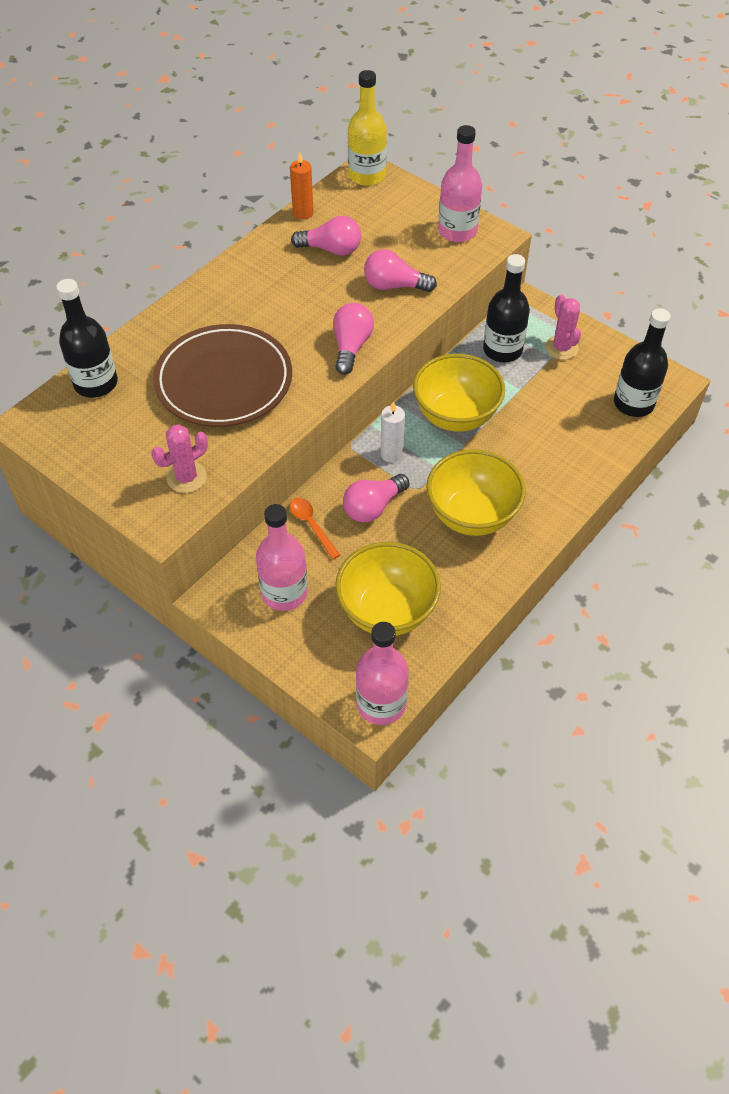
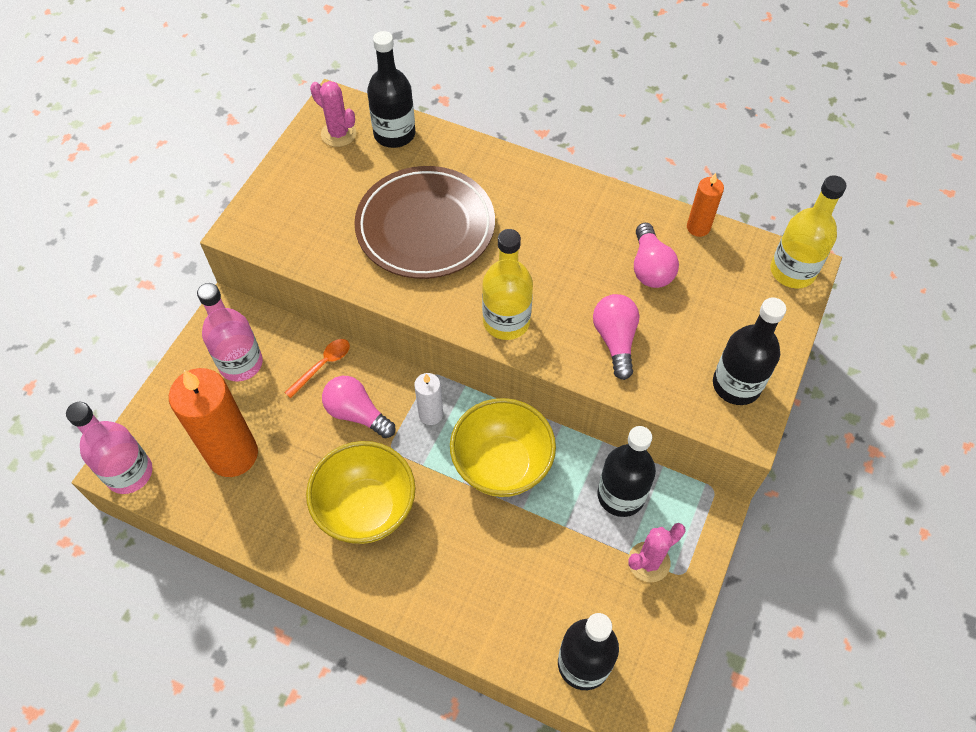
camera: 75 degrees right, 5 degrees up
(186, 477) = (297, 232): pink cactus -> pink cactus (338, 134)
(351, 346) = (506, 321): pink light bulb -> yellow bottle
(387, 611) = (233, 454): yellow bowl -> orange candle
(457, 231) = (736, 385): pink bottle -> black bottle

